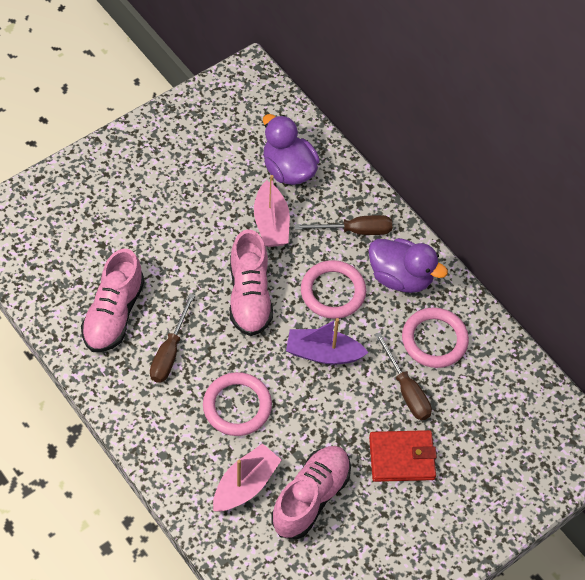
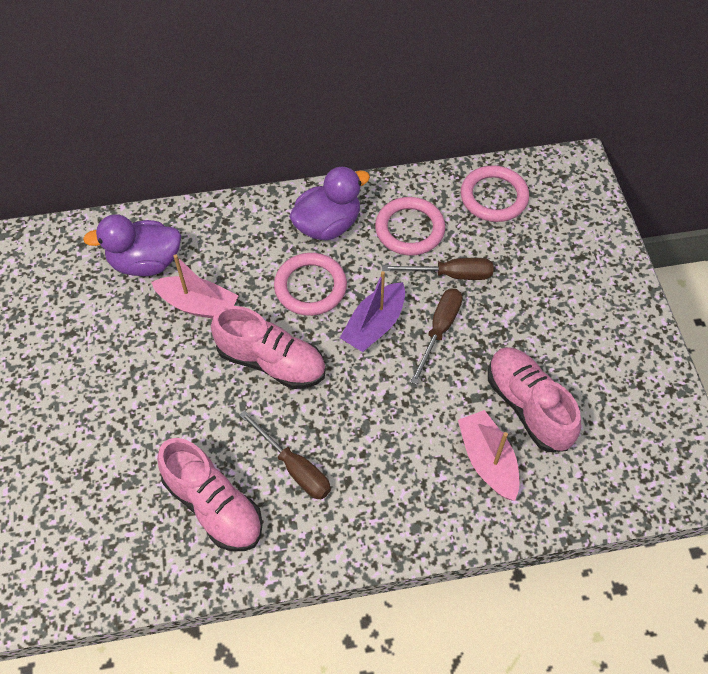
camera: 60 degrees left, 0 degrees up
(237, 406) = (393, 429): pink ring -> pink ring (494, 197)
(355, 230) = (253, 238): brown screwdriver -> brown screwdriver (439, 330)
(402, 458) = (520, 310): red wallet -> none

